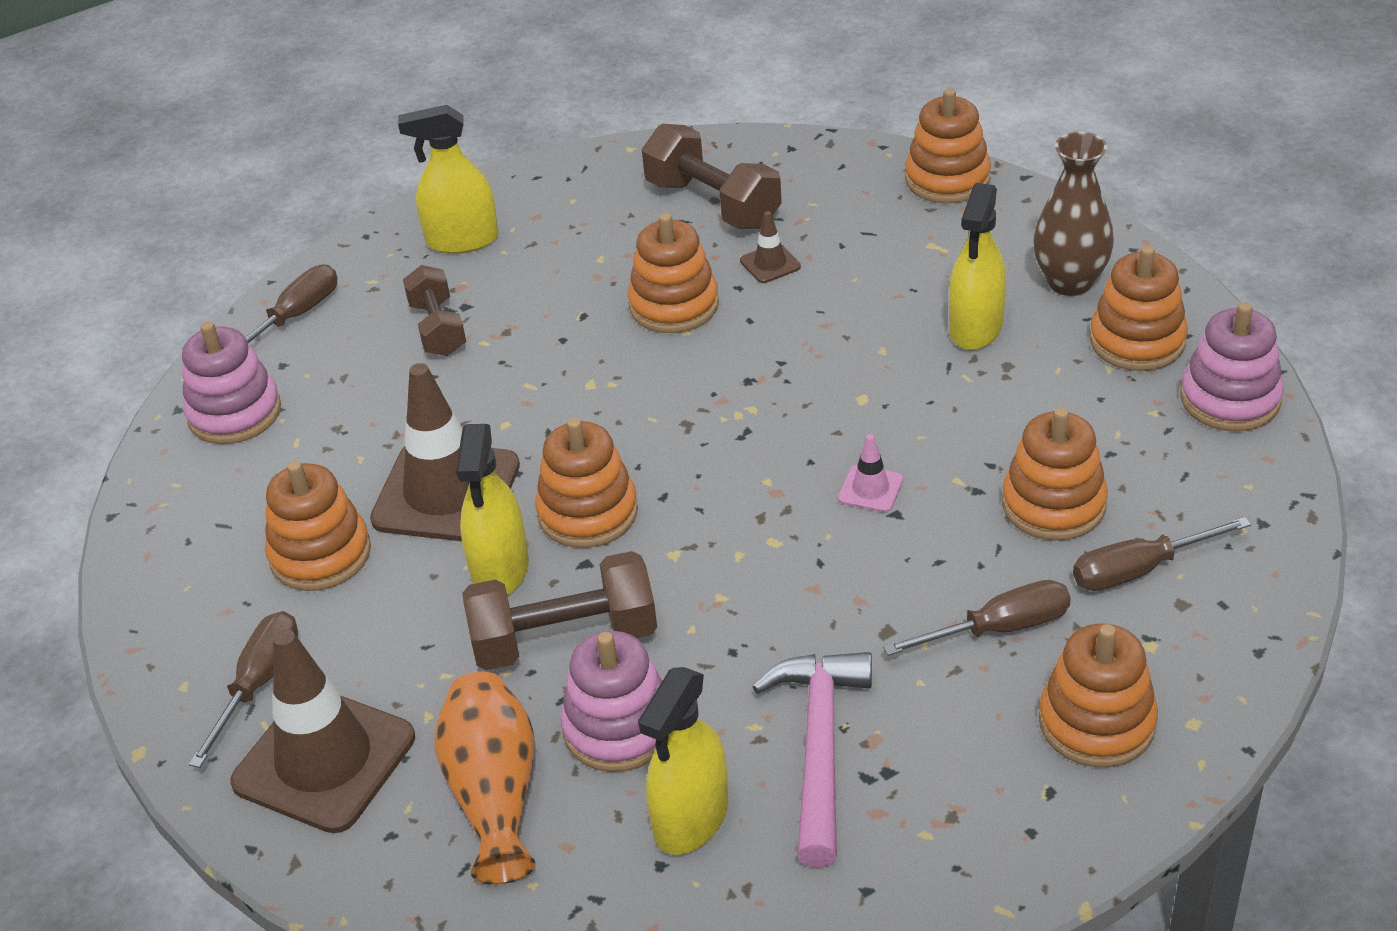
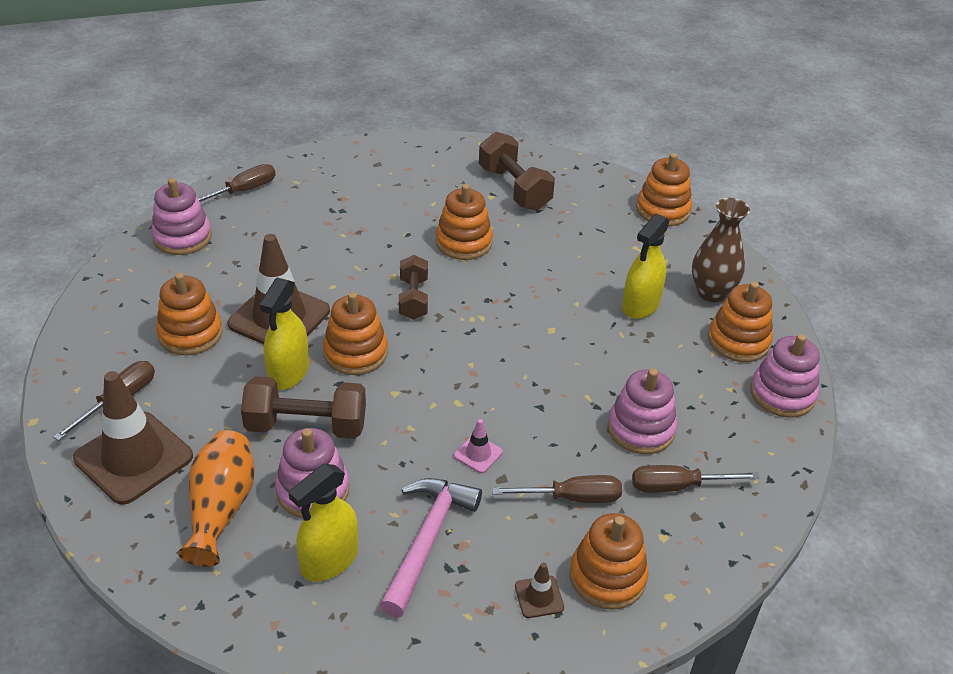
camera: 10 degrees right, 0 degrees up
(438, 329) = (320, 219): brown dumbbell -> brown dumbbell (413, 299)
(462, 240) = (358, 171): yellow spray bottle -> none
(770, 264) = (532, 233): brown traffic cone -> brown traffic cone (539, 597)
(870, 489) = (531, 387): pink traffic cone -> pink traffic cone (478, 454)
(1053, 505) = (641, 429): orange stacking toy -> pink stacking toy

